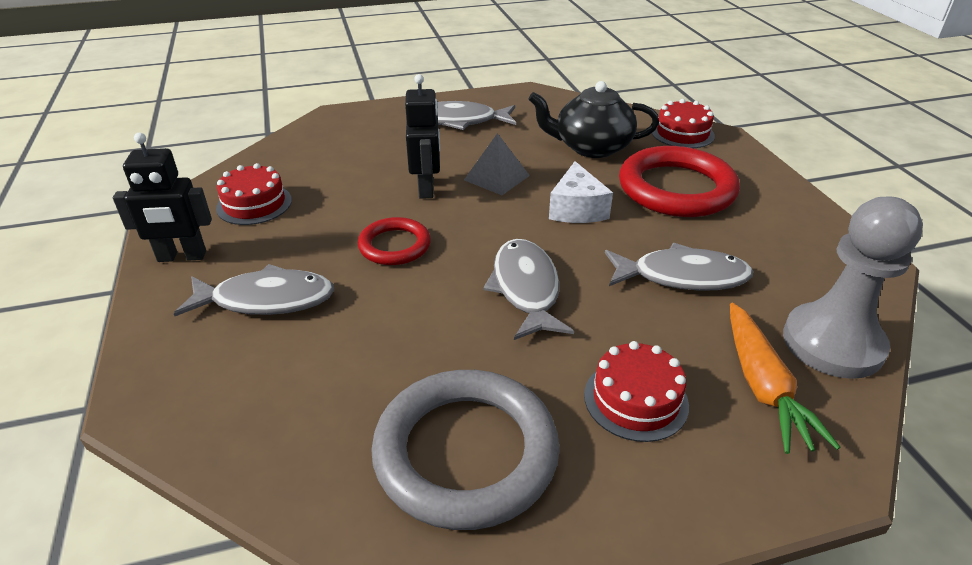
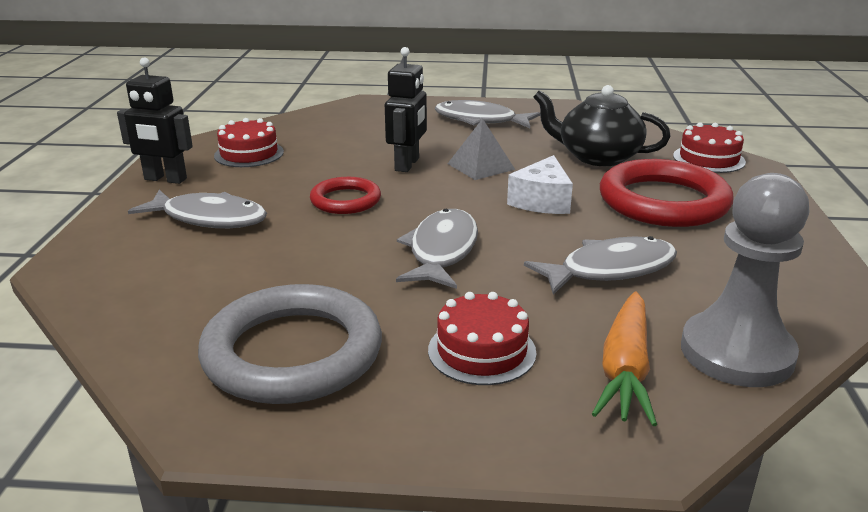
camera: 20 degrees right, 10 degrees down
(682, 276) = (610, 270): grey fish -> grey fish turned 45 degrees counterclockwise

